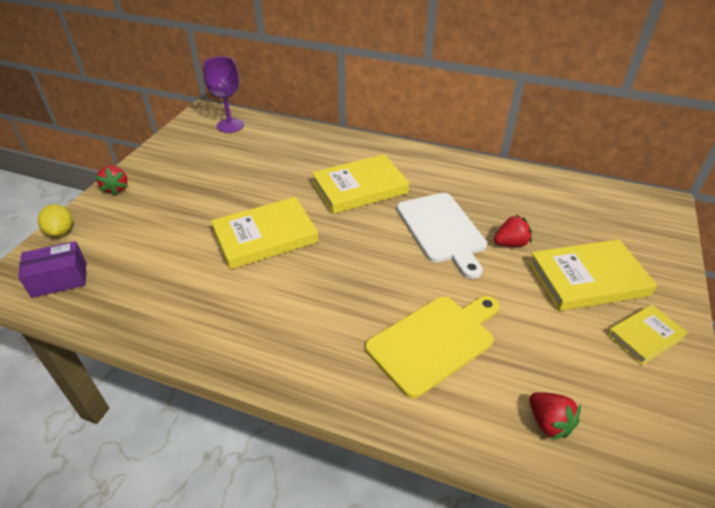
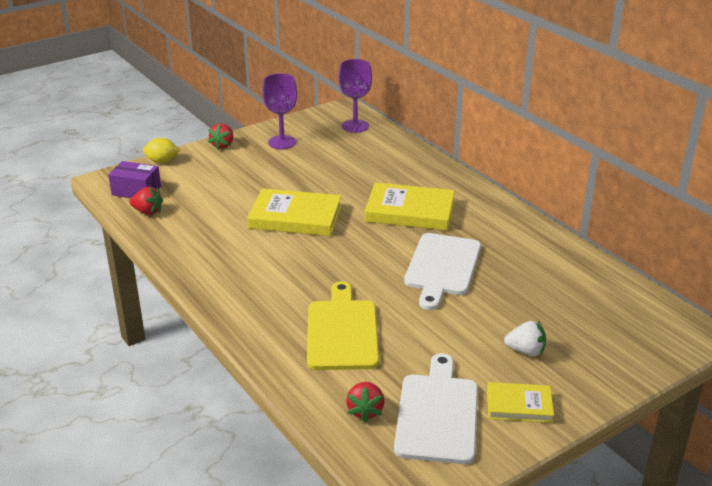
camera: 35 degrees right, 10 degrees down
(61, 231) = (162, 161): yellow lemon -> yellow lemon turned 75 degrees clockwise
(176, 164) = (282, 142): none -> purple goblet
(434, 341) = (342, 331): yellow cutting board -> yellow cutting board turned 90 degrees counterclockwise
(511, 243) = (491, 300): red strawberry -> red strawberry (148, 212)
(588, 279) = (526, 351): yellow book -> white strawberry
(604, 386) = (437, 414): none -> white cutting board

